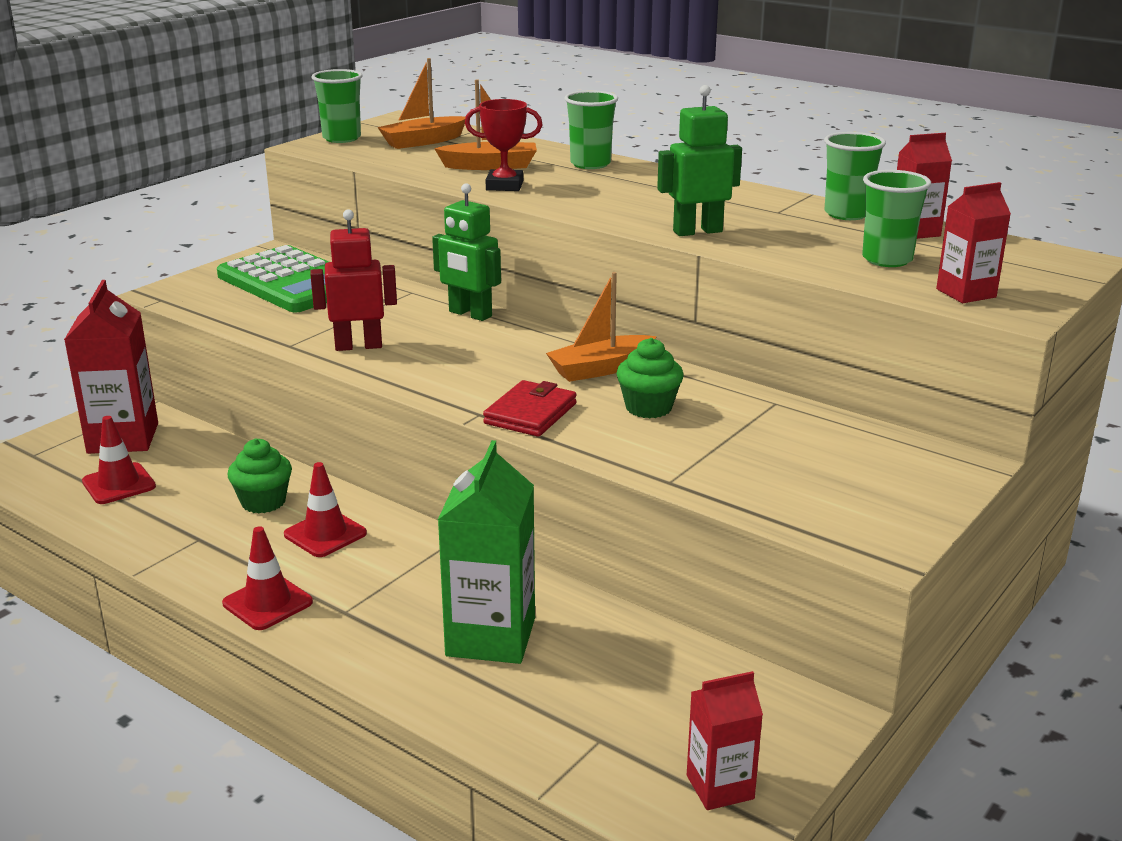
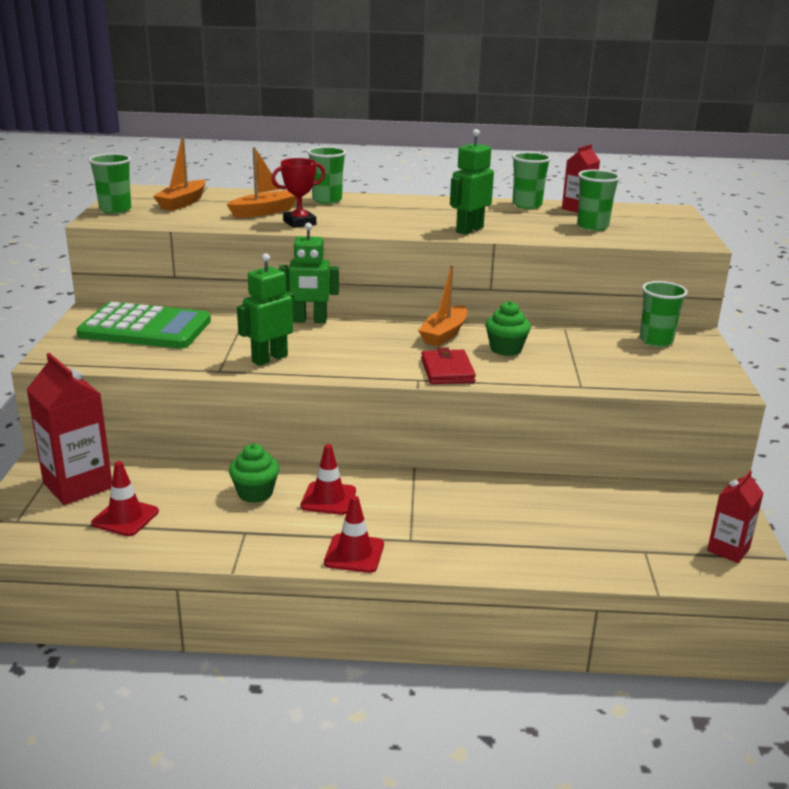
camera: 35 degrees left, 0 degrees up
(358, 346) = (269, 359): red robot -> green robot
(491, 637) = (514, 521): green carton -> none
(886, 454) = (656, 340): none -> green cup
(966, 293) = (659, 236): red carton -> none

